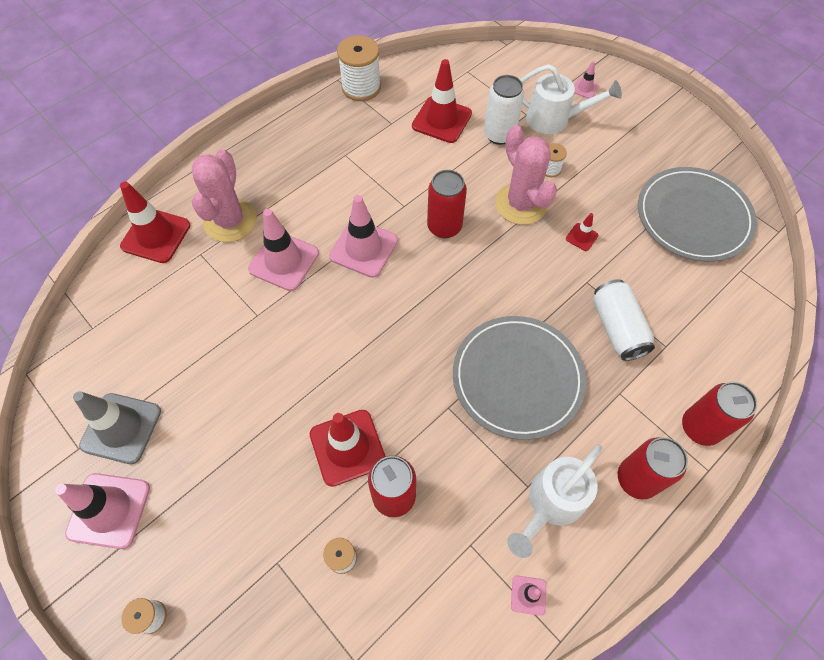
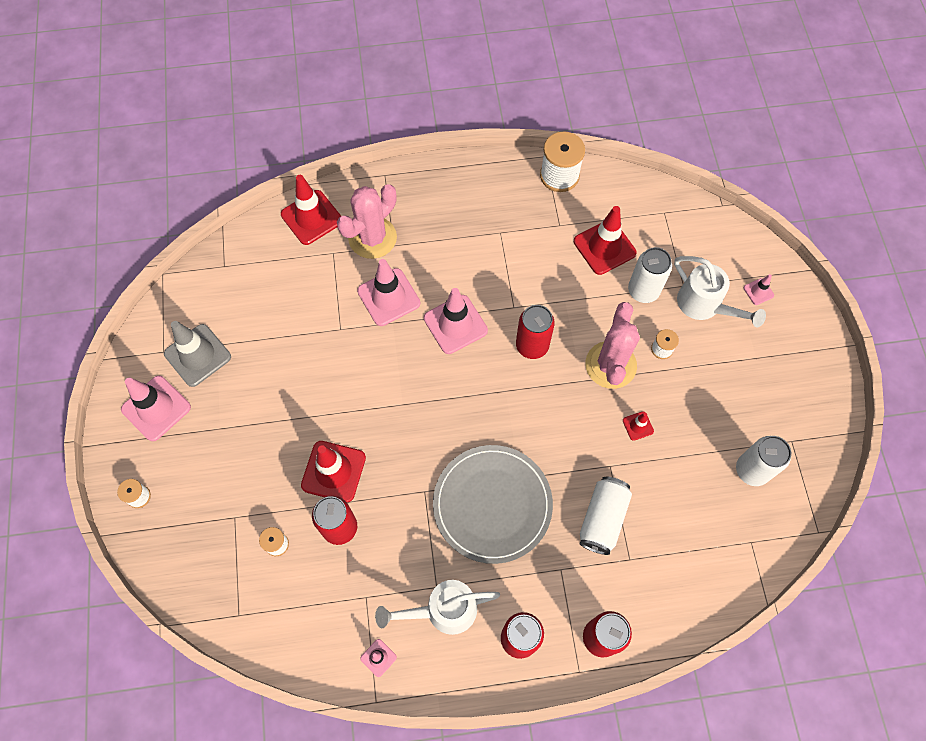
camera: 35 degrees right, 5 degrees up
(693, 217) = (751, 470): grey plate -> white can

